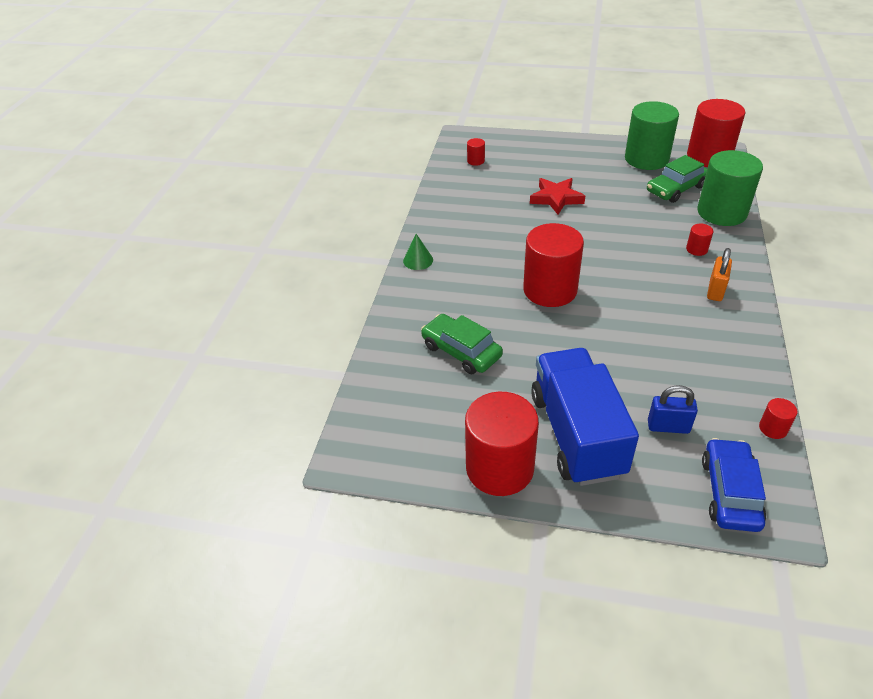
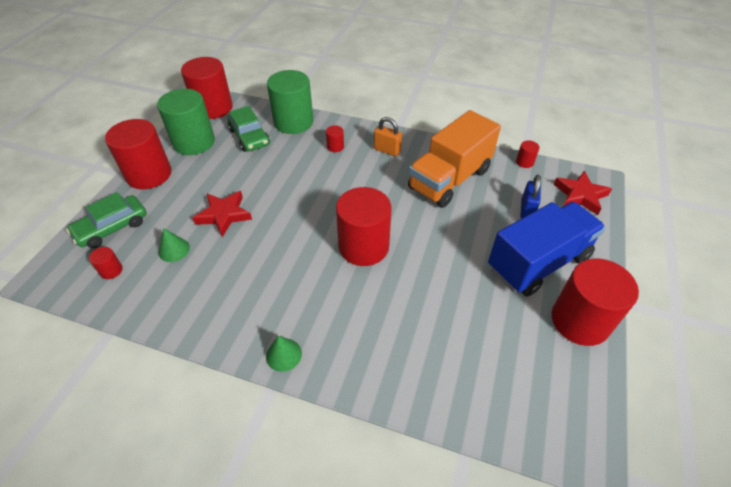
camera: 85 degrees left, 5 degrees up
(461, 351) = (439, 330): green car -> green car (112, 227)
(506, 183) = (174, 250): none -> green cone
(577, 434) = (538, 263): blue truck -> blue truck turned 150 degrees clockwise
(588, 147) = (149, 174): none -> red cylinder
(690, 349) = (449, 179): none -> orange truck
(730, 492) = (580, 195): blue car -> red star

